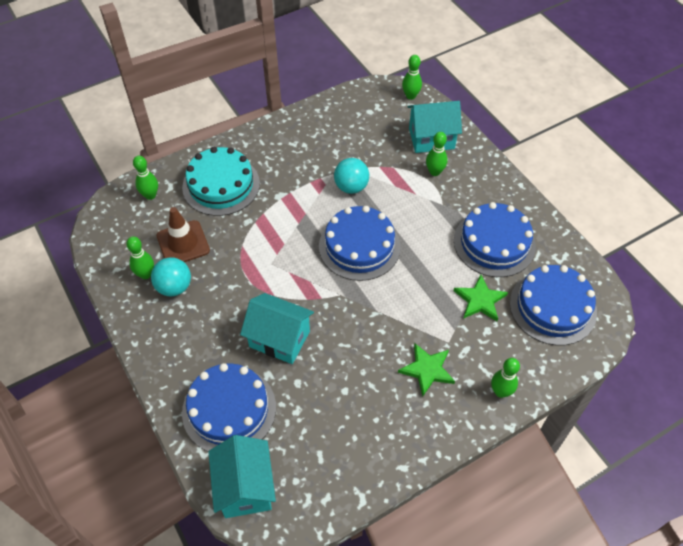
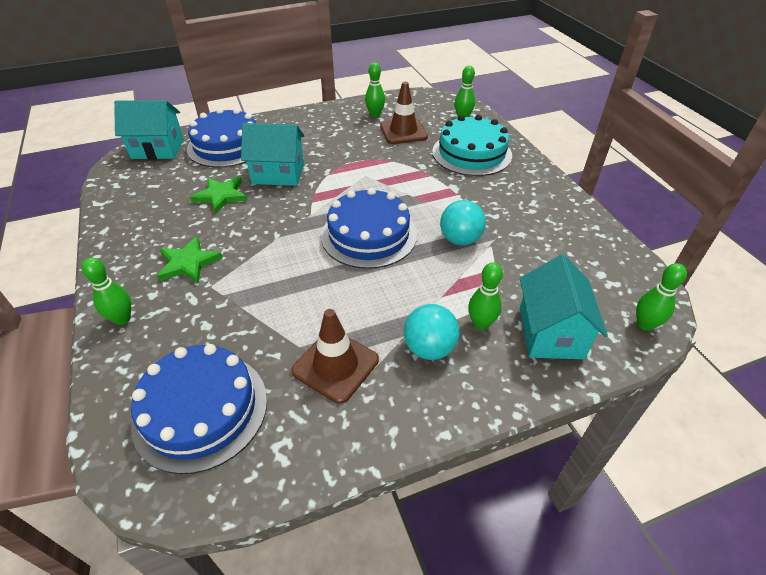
camera: 100 degrees right, 10 degrees down
(174, 287) = (357, 126): turquoise ball -> turquoise ball (429, 348)
(279, 339) = (278, 174): turquoise house -> turquoise house turned 60 degrees clockwise
(480, 300) = (251, 327): green star -> green star (221, 196)
(494, 243) = (335, 365): blue cake -> brown traffic cone

